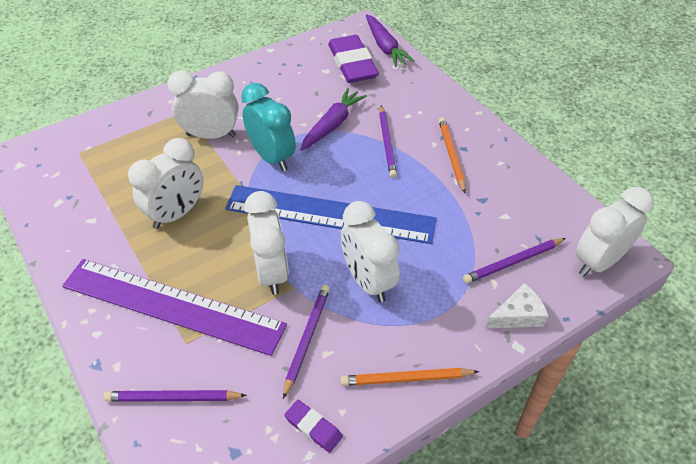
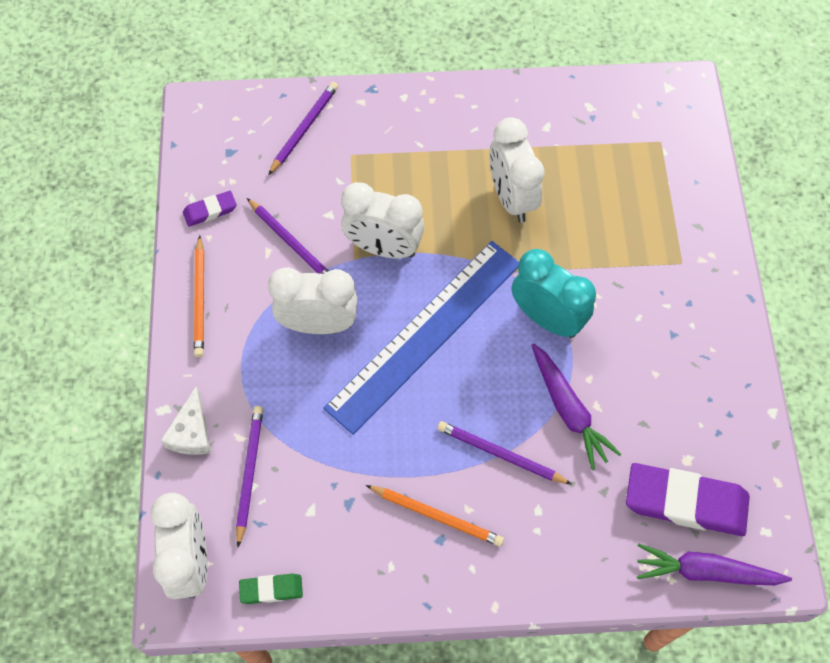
camera: 120 degrees right, 15 degrees up
(172, 305) = (397, 157): purple ruler -> none
(211, 135) = (621, 273): white clock -> none
(272, 157) = (547, 318): turquoise clock -> turquoise clock turned 135 degrees counterclockwise
(406, 379) = (200, 299): orange pencil -> orange pencil turned 150 degrees clockwise
(570, 210) = (271, 589): none -> green eraser

